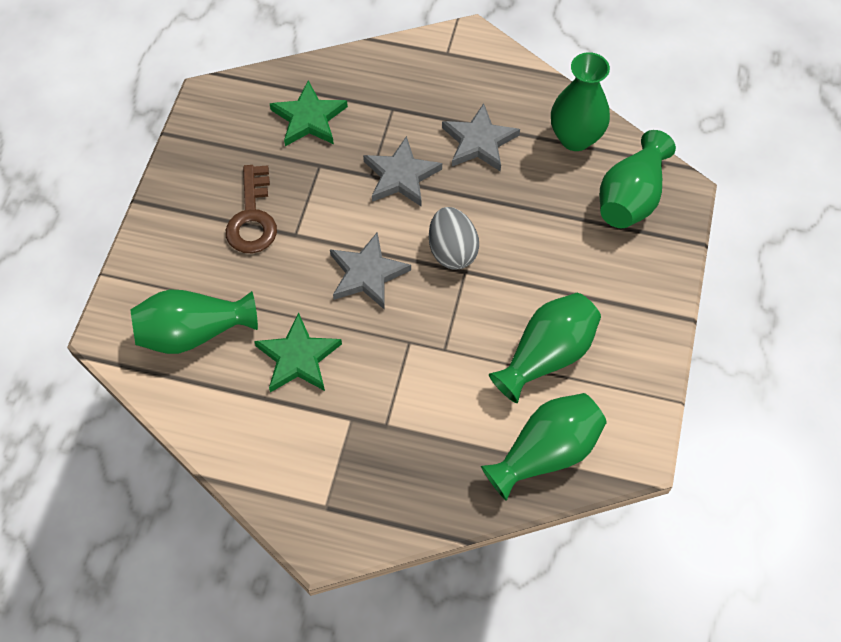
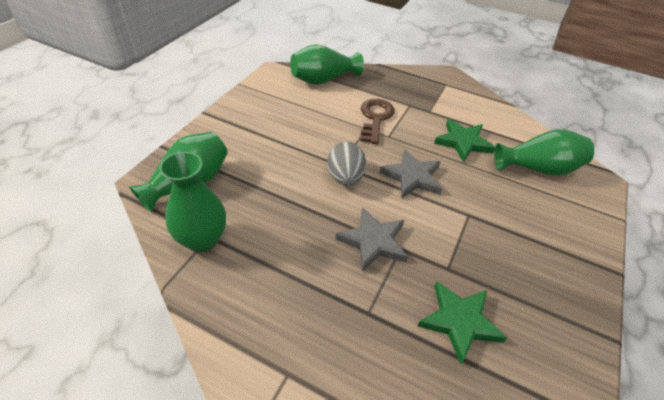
camera: 170 degrees left, 15 degrees down
(252, 217) = (507, 235): brown key -> brown key (375, 118)
(479, 141) = (292, 256): grey star -> none
(546, 355) = (303, 113): green vase -> none

